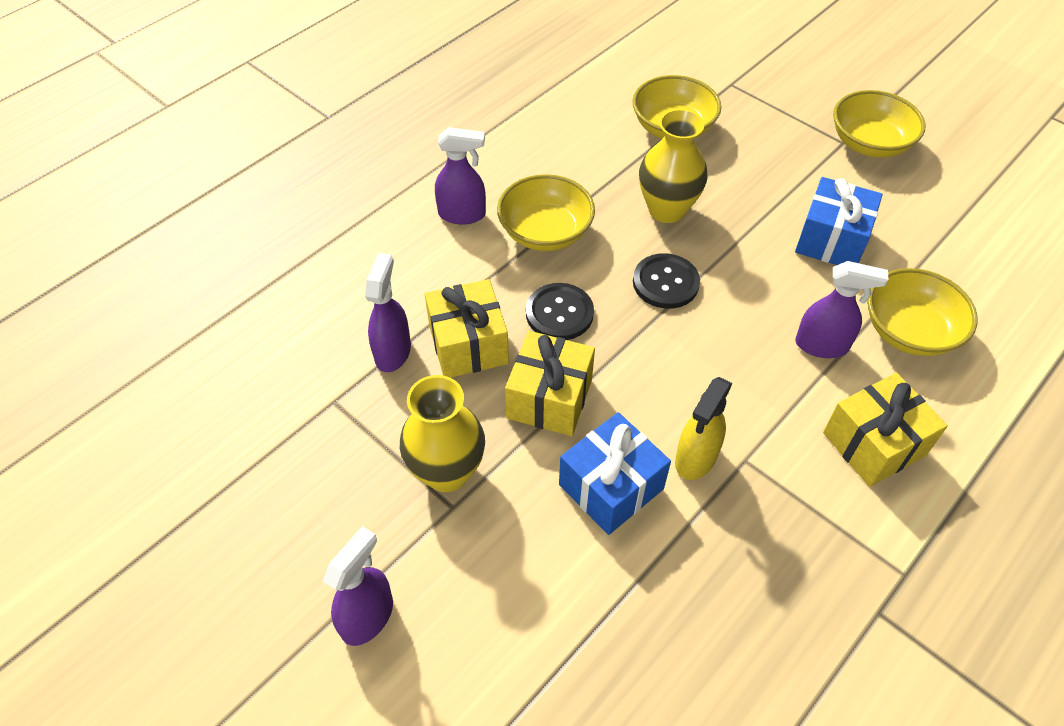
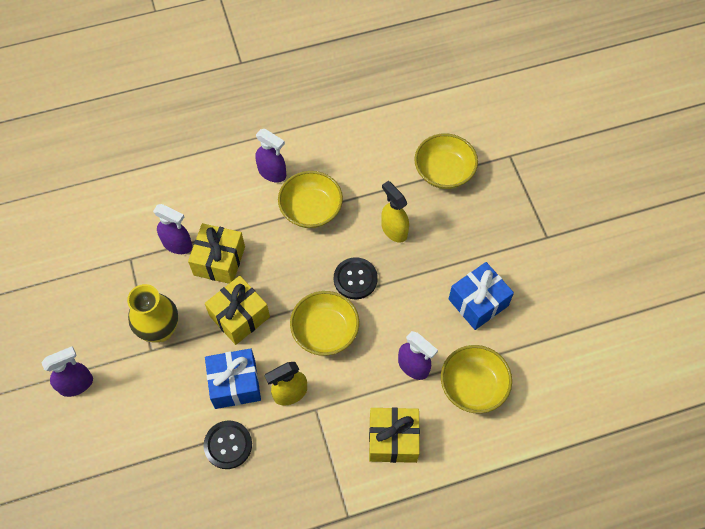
camera: 30 degrees right, 10 degrees up
(393, 352) = (177, 244): purple spray bottle -> purple spray bottle turned 75 degrees clockwise
(559, 313) = (281, 267): black button -> black button (228, 445)
(666, 210) = (394, 230): yellow vase -> yellow spray bottle
(869, 143) = (564, 246): yellow bowl -> yellow bowl (325, 331)

